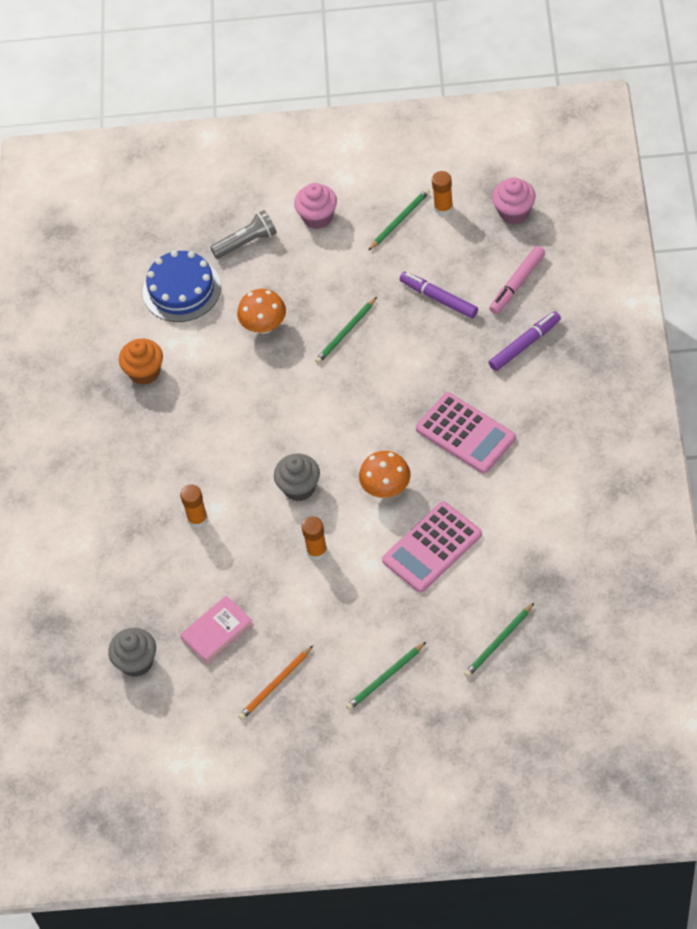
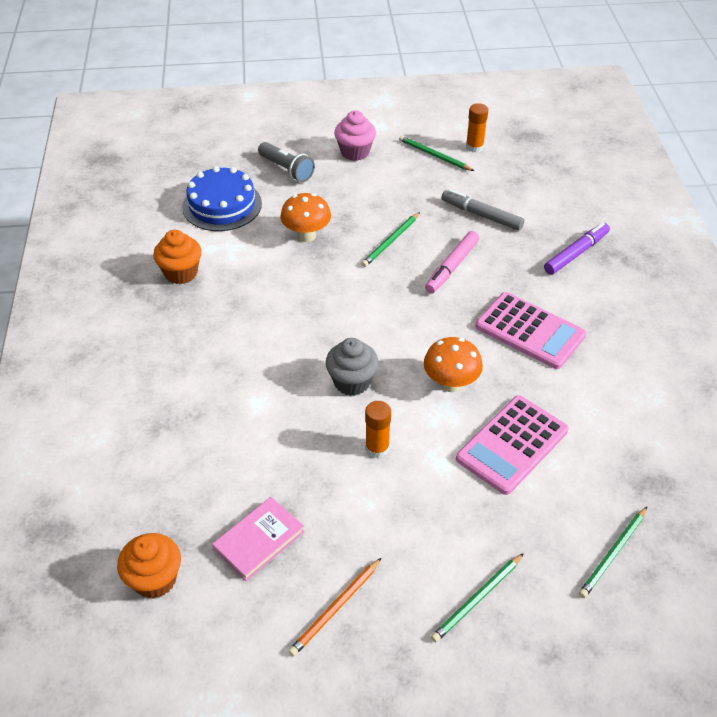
camera: 10 degrees left, 10 degrees down
(136, 662) = (155, 579): grey cupcake -> orange cupcake
(197, 519) = (236, 413): orange glue stick -> none
(246, 242) = (287, 170): grey flashlight -> grey flashlight turned 75 degrees clockwise
(399, 220) = (434, 155): green pencil -> green pencil turned 90 degrees counterclockwise
(438, 298) = (481, 215): purple marker -> grey marker
(514, 212) = (542, 151): pink cupcake -> none
(517, 284) = (557, 204): pink marker -> pink marker (452, 267)

